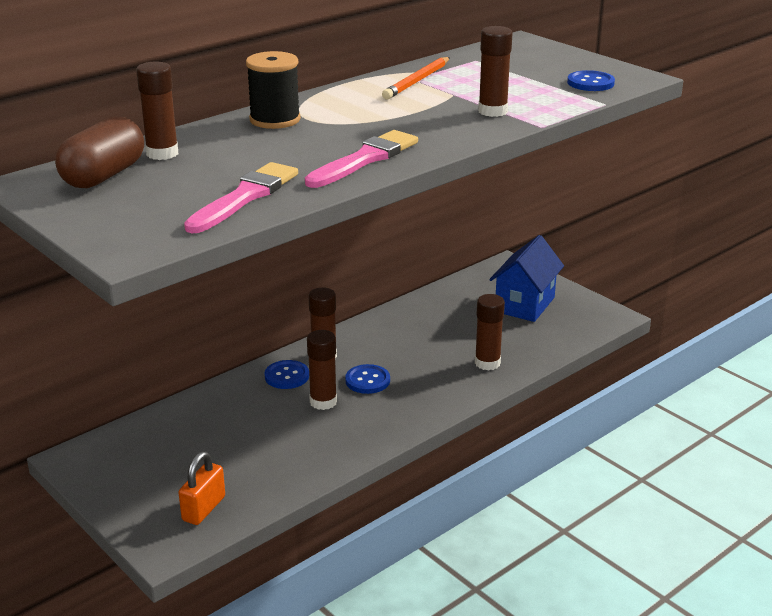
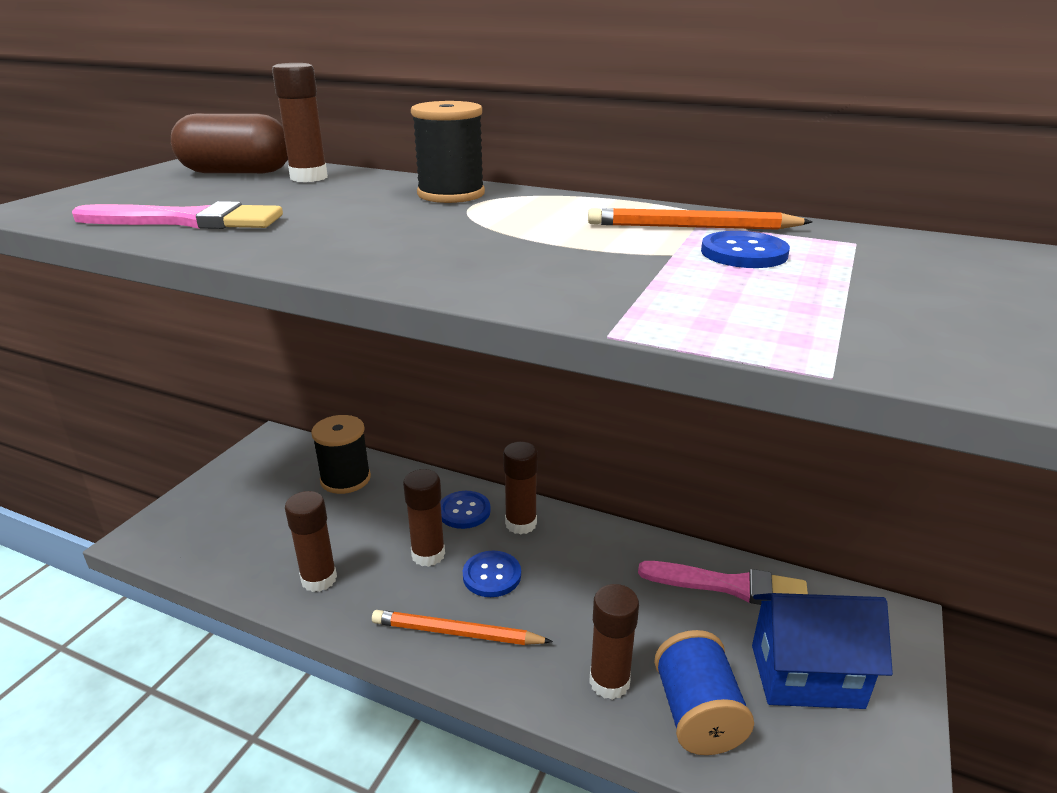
camera: 65 degrees right, 0 degrees up
(186, 424) = (345, 479): none -> black spool
(204, 508) = (206, 539): orange padlock -> none
(365, 159) = (344, 249): pink brush -> pink brush (730, 586)
(410, 406) = (456, 633): none -> orange pencil
(492, 111) = (633, 288): brown glue stick -> brown glue stick (319, 579)
(526, 344) = (697, 714): none -> blue spool
(590, 83) = (929, 342): blue button -> blue button (744, 253)

